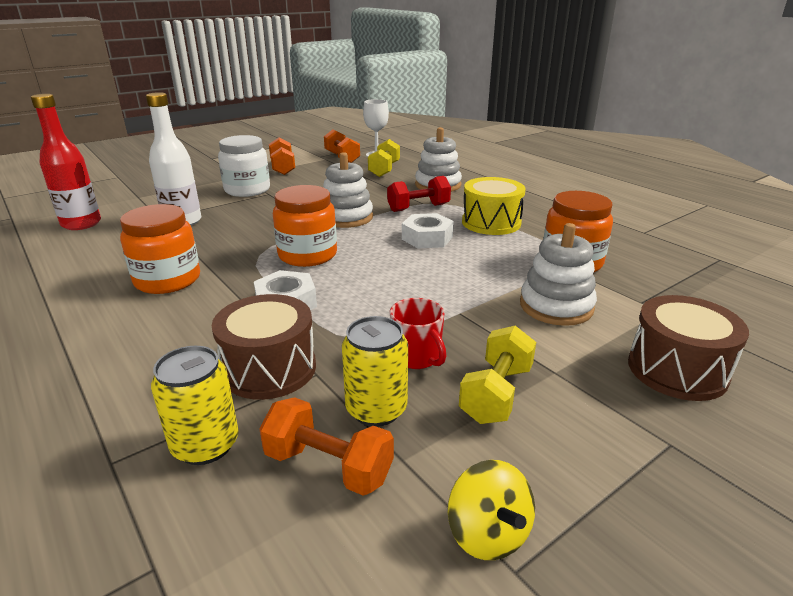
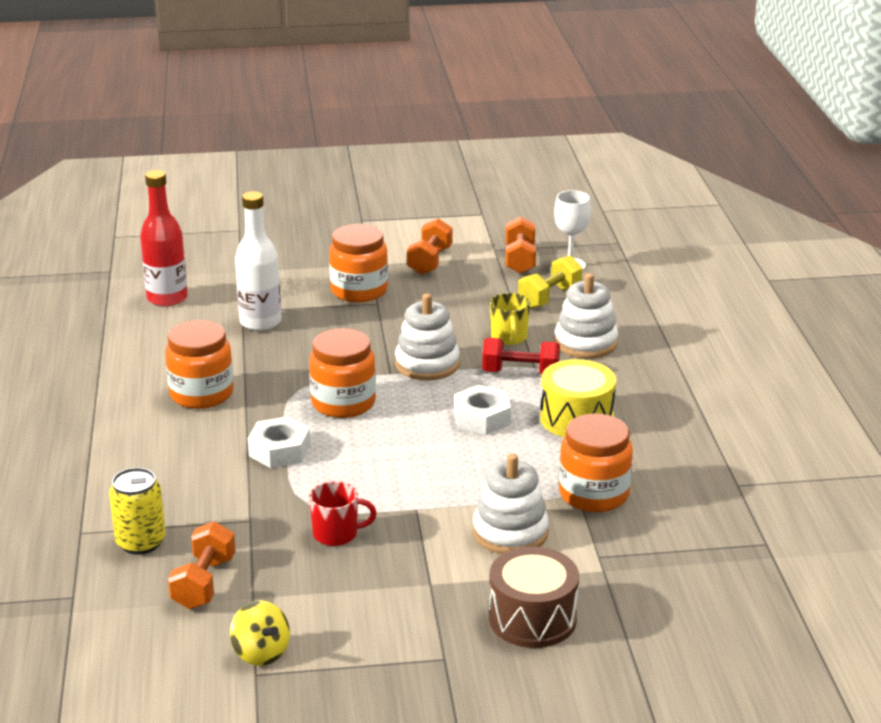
camera: 30 degrees right, 0 degrees up
(247, 190) = (359, 290): white jar -> orange jar
(269, 368) = (220, 504): brown drum -> none
(328, 466) = (204, 583): orange dumbbell -> orange dumbbell turned 45 degrees clockwise
(376, 409) = (267, 560): yellow can -> none
(385, 192) = (509, 337): none -> yellow mug
(417, 357) = (337, 534): red mug -> red mug turned 90 degrees counterclockwise
(488, 533) = (261, 653): yellow spinning top -> yellow spinning top turned 45 degrees counterclockwise
(496, 393) = (364, 582): yellow dumbbell -> none

